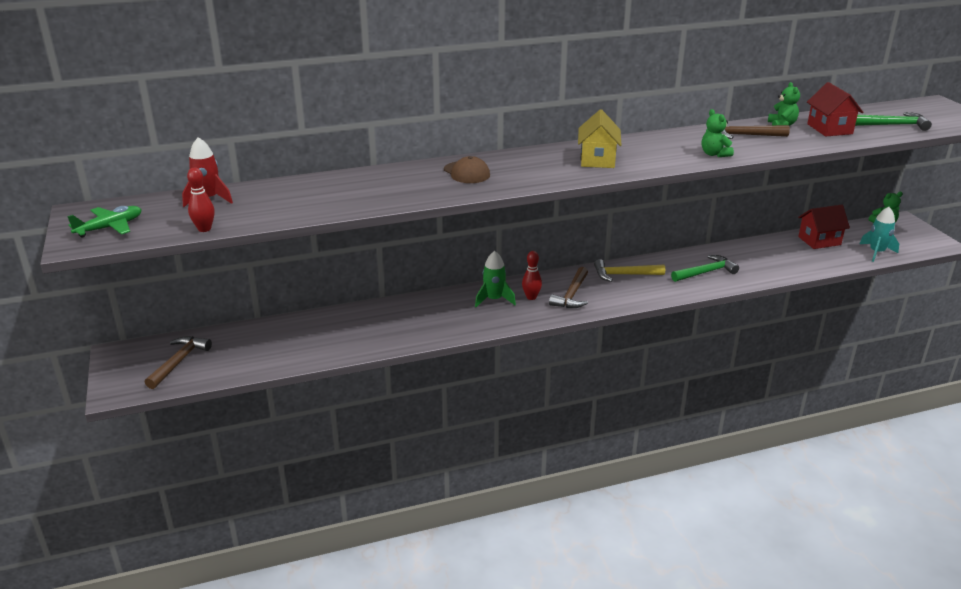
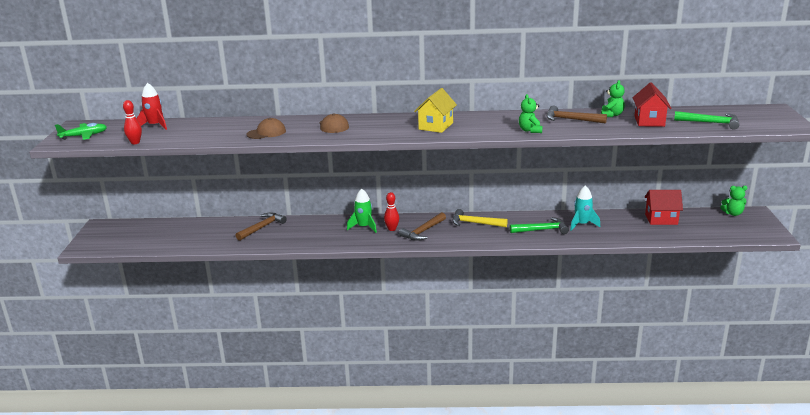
camera: 20 degrees right, 5 degrees down
(179, 362) = (131, 236): brown hammer -> brown hammer (262, 227)
(385, 192) = (266, 133): none -> brown cap
(876, 252) = (705, 234): turquoise rocket -> turquoise rocket (582, 224)

